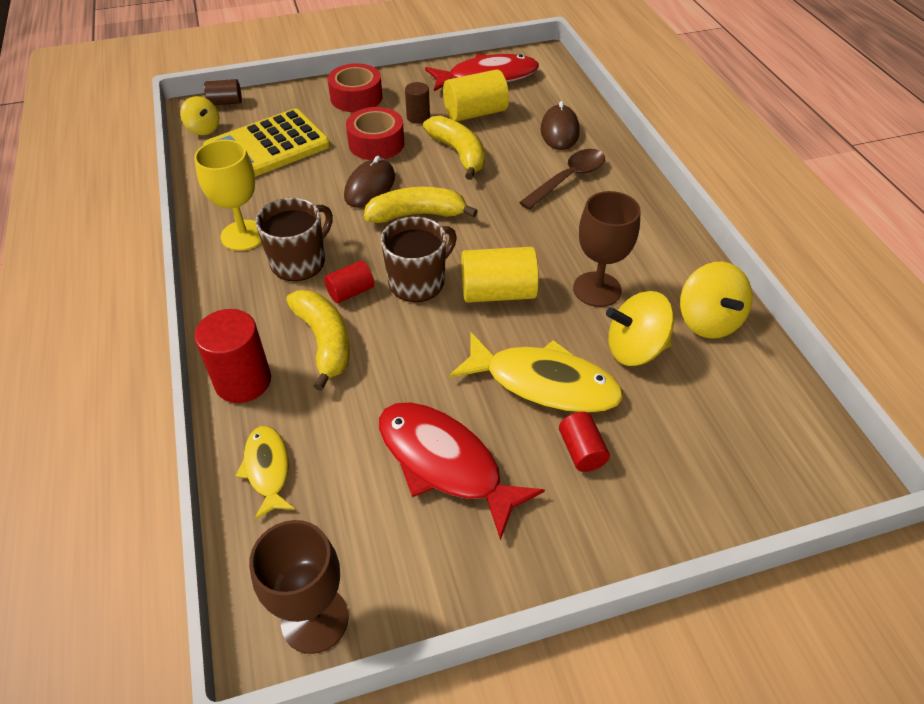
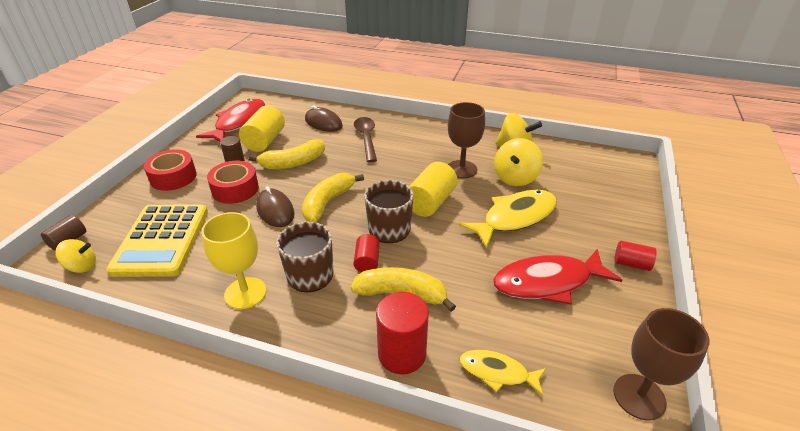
camera: 55 degrees left, 10 degrees down
(459, 153) = (293, 163): yellow banana -> yellow banana turned 150 degrees clockwise
(581, 451) = (572, 227): red cylinder -> red cylinder (631, 264)

